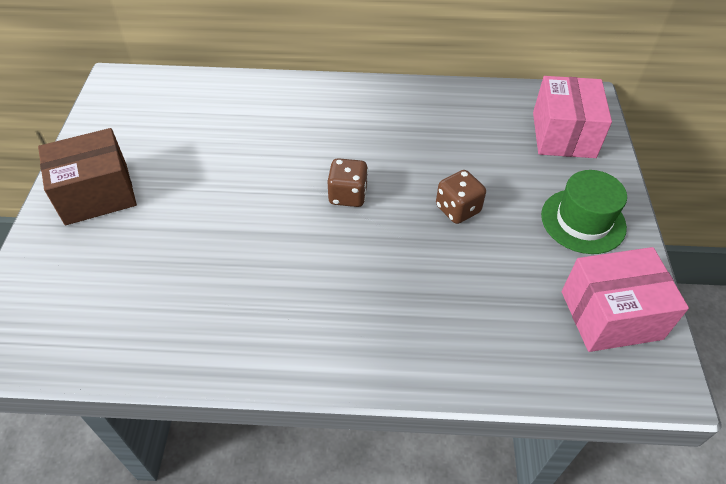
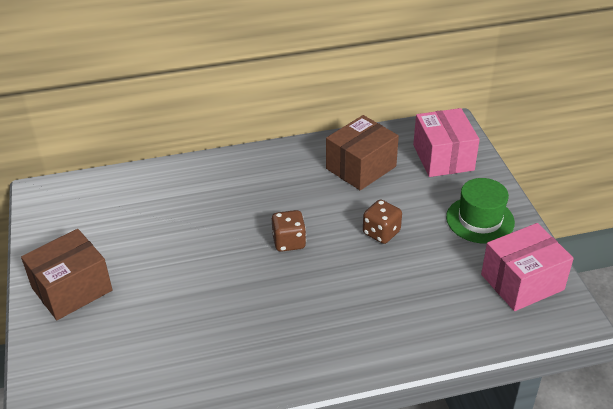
camera: 15 degrees left, 10 degrees down
(462, 126) = (361, 167): none -> brown box

